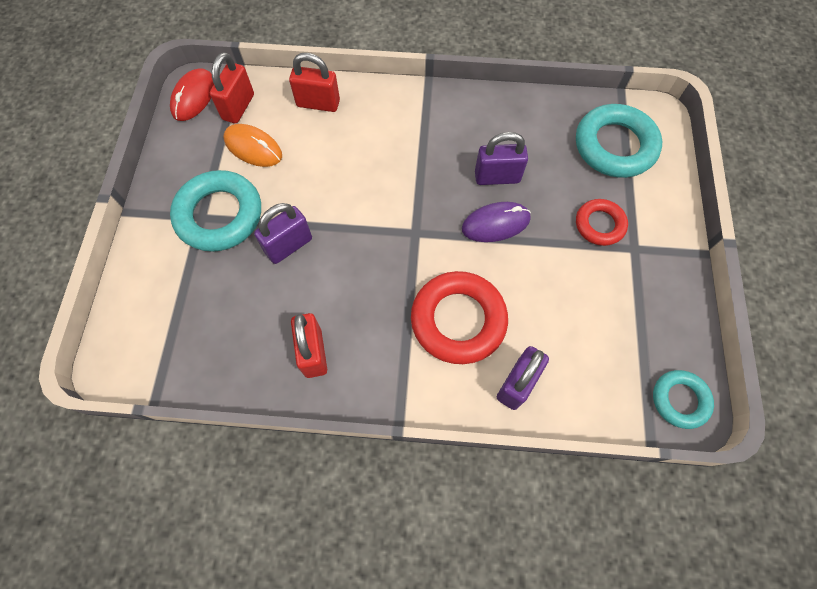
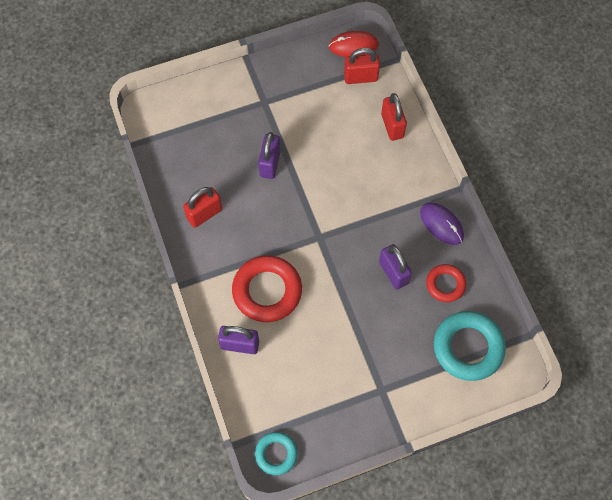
camera: 65 degrees right, 0 degrees up
(219, 215) = (271, 111): turquoise ring -> none
(253, 147) = (332, 104): orange mouse -> none
(289, 245) = (270, 164): purple padlock -> purple padlock turned 75 degrees clockwise
(495, 224) = (353, 286): purple mouse -> purple mouse (441, 224)
(599, 225) = (389, 358): red ring -> red ring (445, 284)

